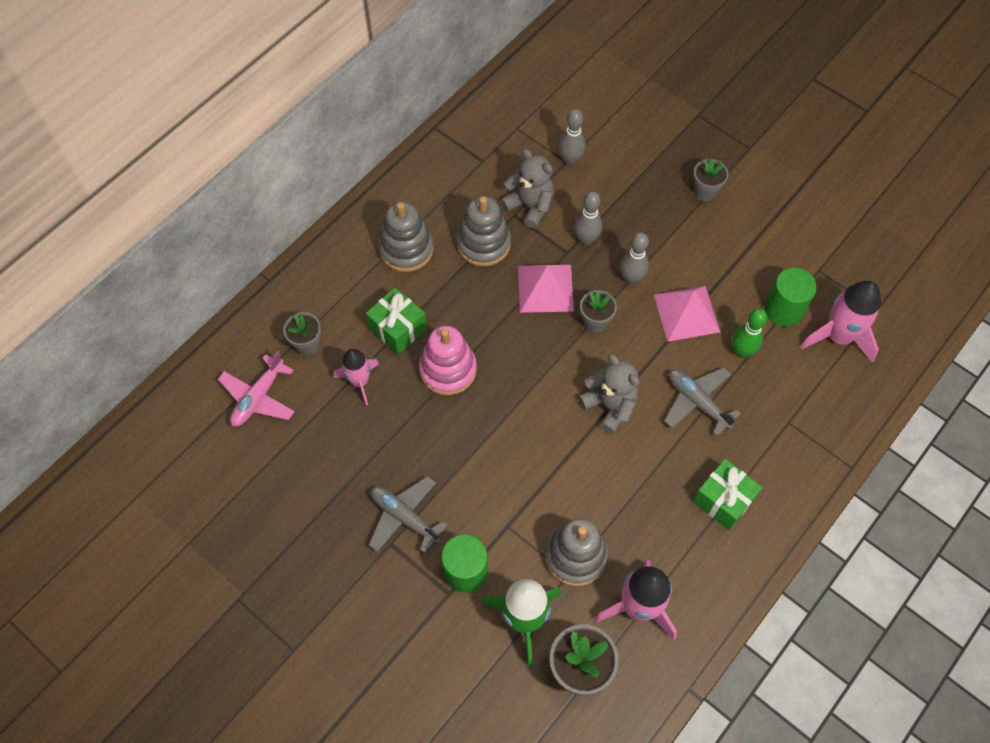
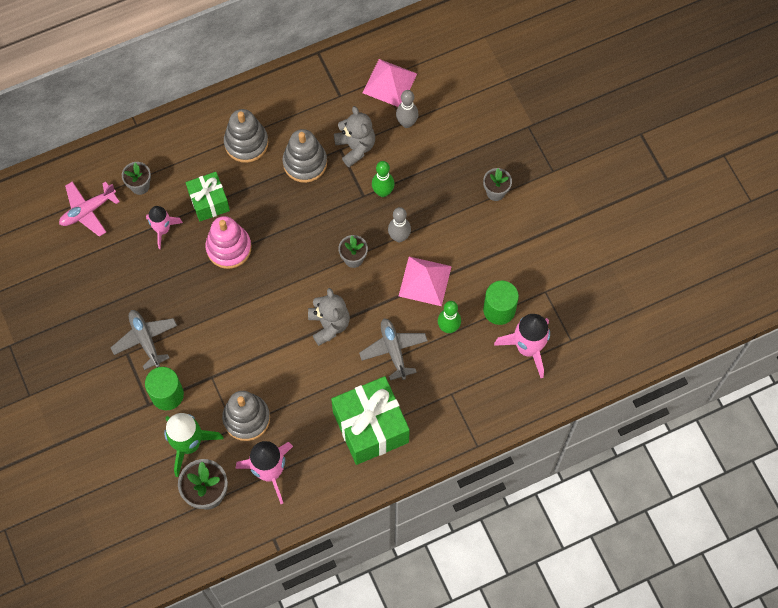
camera: 25 degrees right, 5 degrees up
(545, 288) = (331, 217): pink pyramid -> pink pyramid (389, 83)
(586, 239) = (383, 192): grey bowling pin -> green bowling pin
(723, 500) = (370, 427): green gift -> green gift, size x1.70

